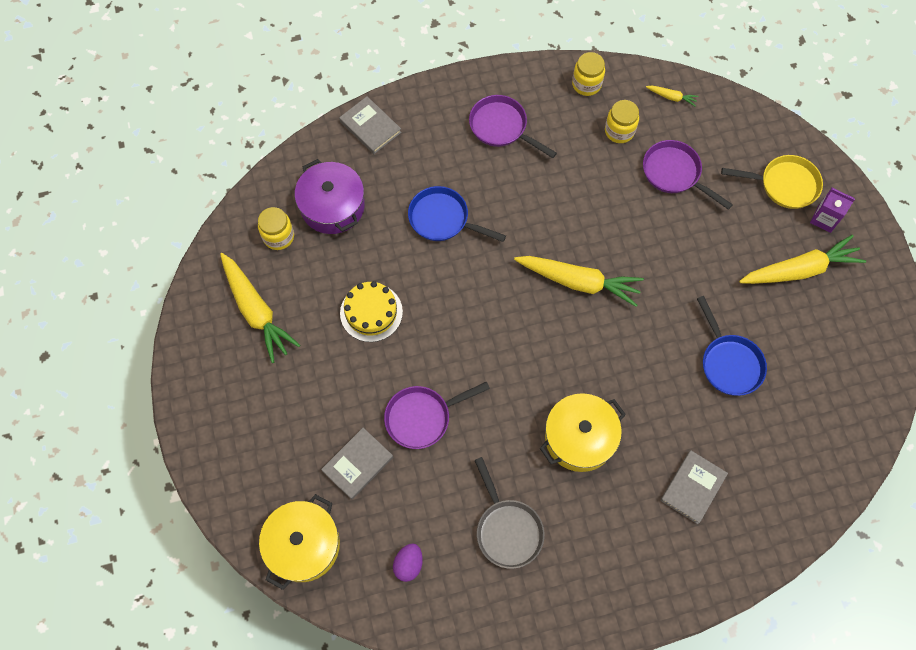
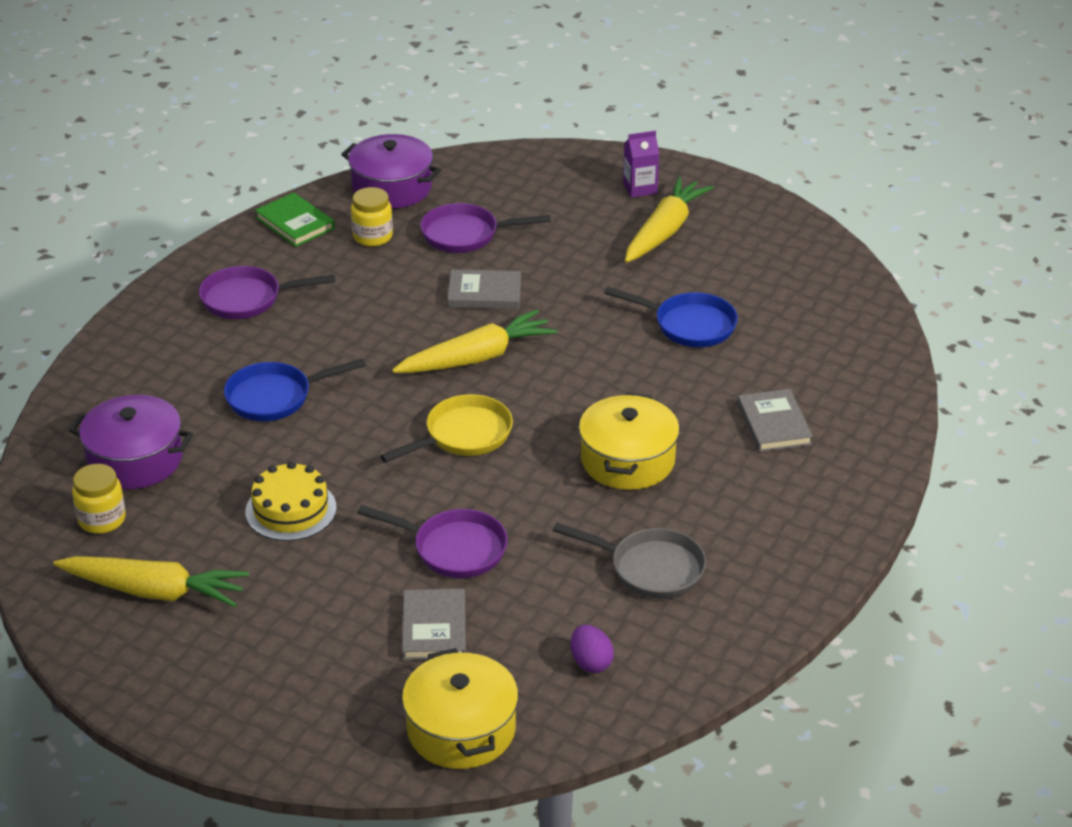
camera: 45 degrees left, 30 degrees down
(370, 127) = (98, 378): grey book -> grey book (484, 293)
(422, 417) = (454, 549): purple pan -> purple pan turned 90 degrees counterclockwise
(586, 84) = (295, 223): yellow jar -> green book
(671, 97) = (392, 188): yellow carrot -> purple pot
(784, 185) = (575, 187): yellow pan -> yellow pan (463, 435)

